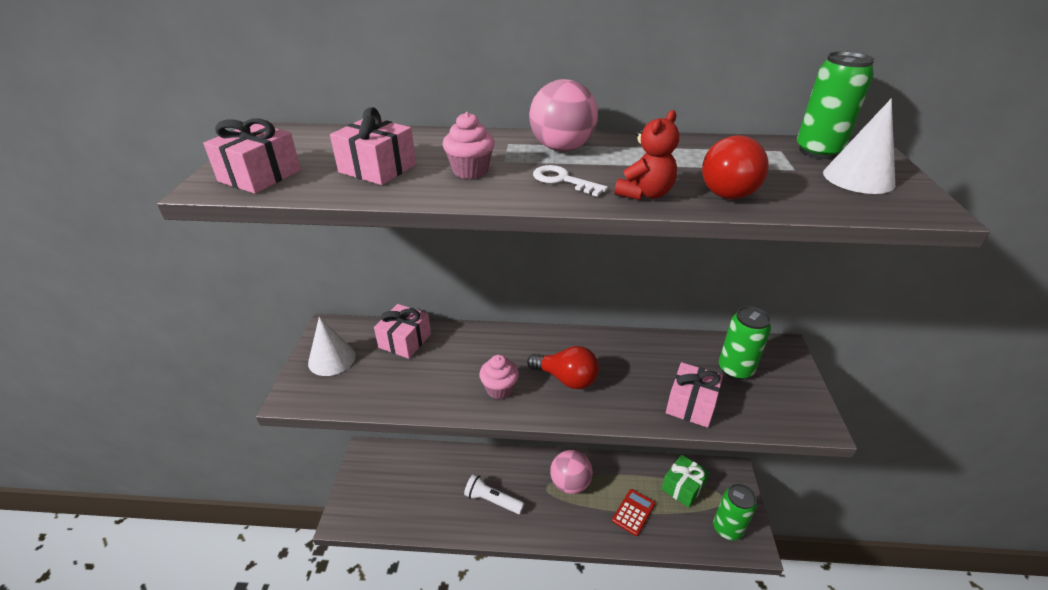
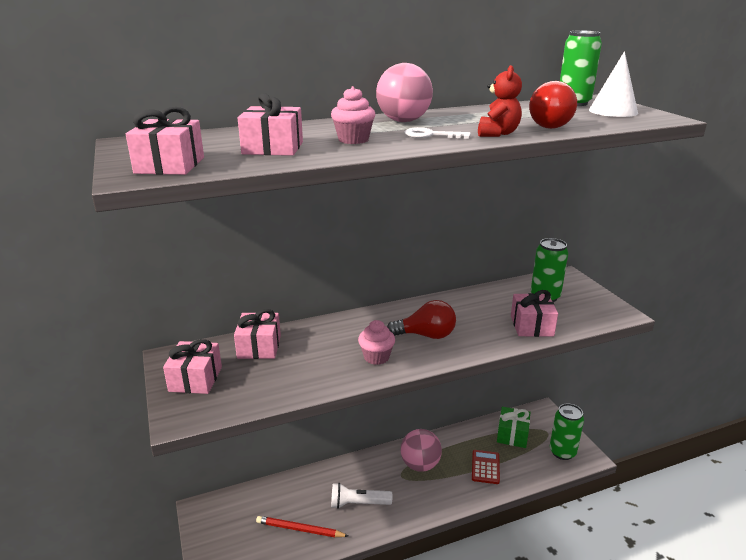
camera: 25 degrees left, 10 degrees down
(332, 359) = (195, 379): white cone -> pink gift
(430, 504) = (300, 529): none -> red pencil

